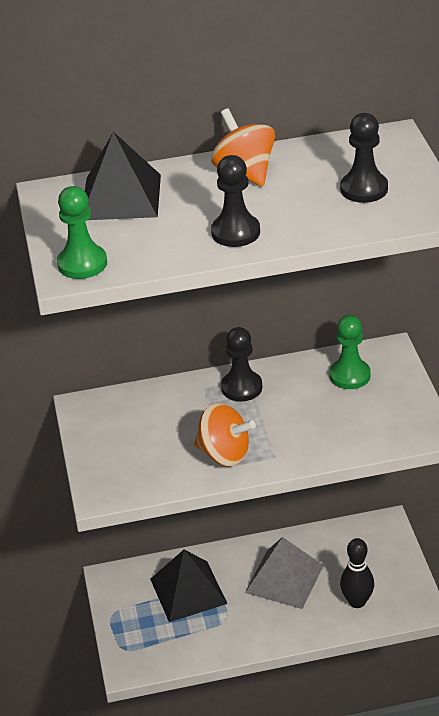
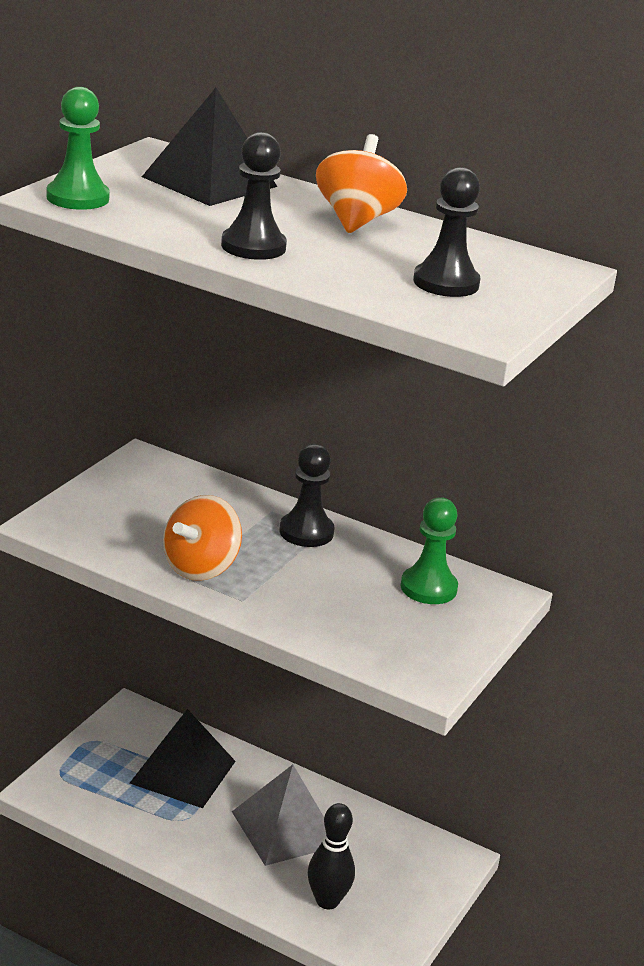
camera: 35 degrees right, 10 degrees down
(224, 454) = (201, 567): orange spinning top -> orange spinning top turned 60 degrees clockwise

